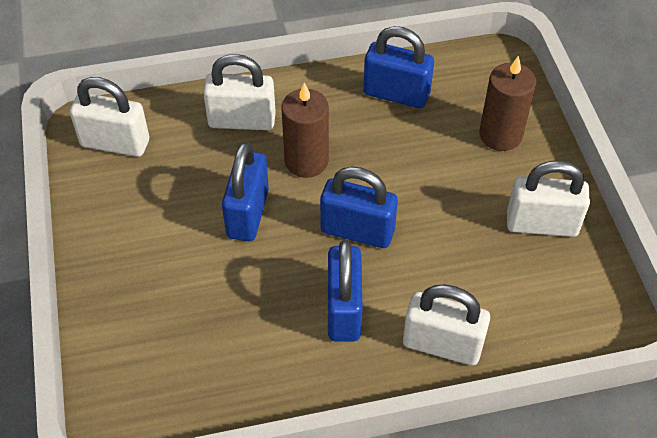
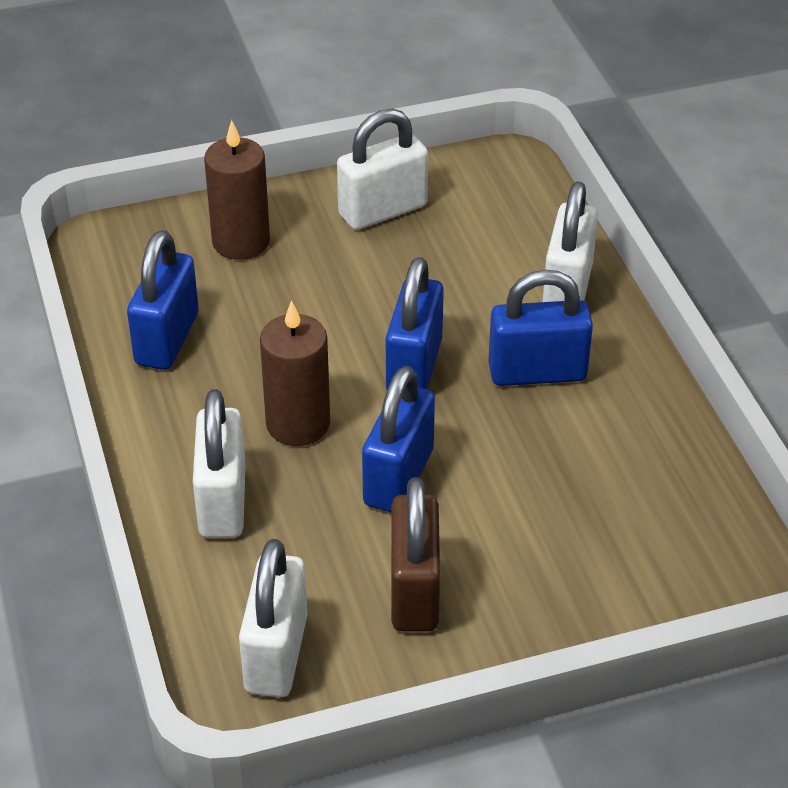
camera: 95 degrees left, 10 degrees down
(146, 214) = (414, 592): none -> brown padlock
(248, 213) = (398, 477): blue padlock -> blue padlock turned 75 degrees counterclockwise
(541, 224) = (383, 210): white padlock -> white padlock turned 60 degrees clockwise

